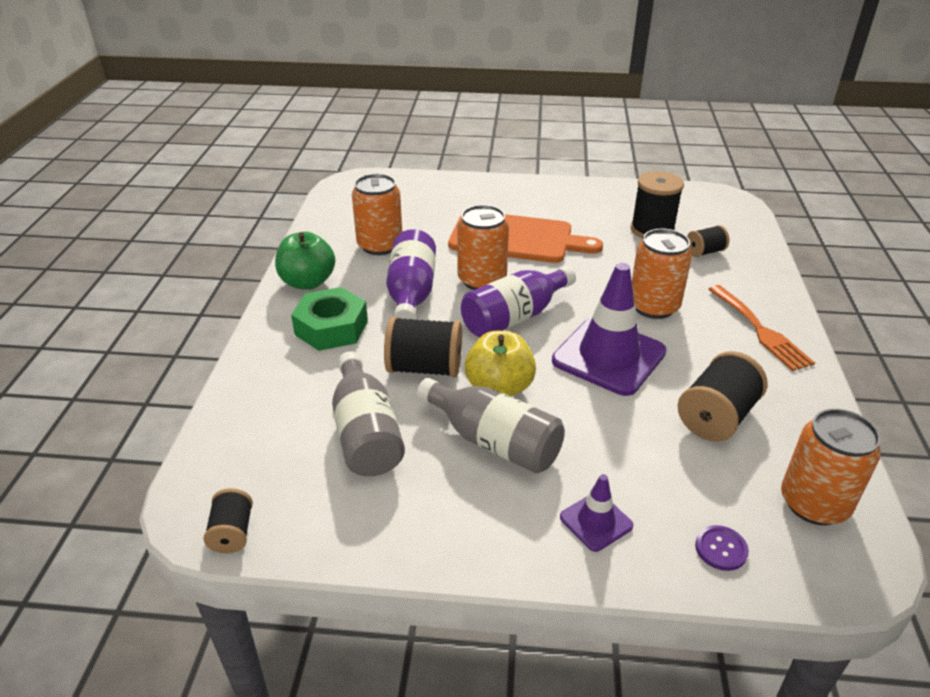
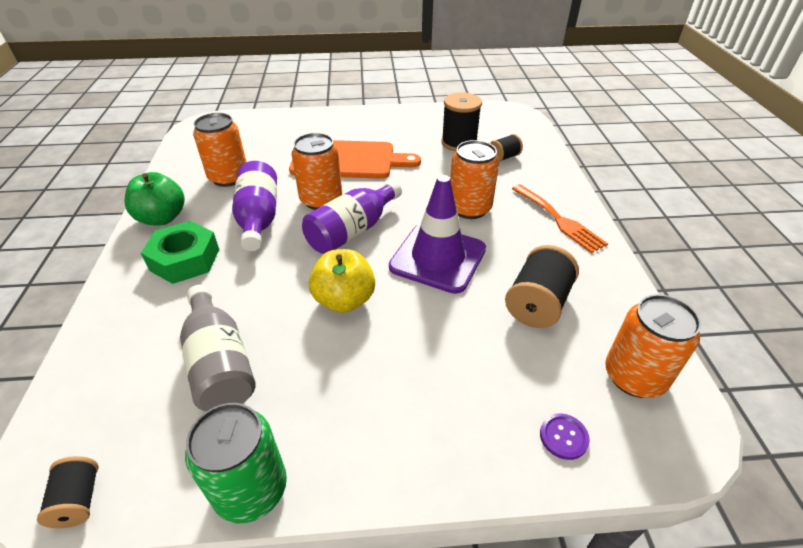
camera: 10 degrees left, 5 degrees up
(393, 548) = (251, 489): none -> green can
(425, 368) = (274, 289): black spool -> none
(493, 441) = (343, 355): grey bottle -> none
(596, 521) = (447, 426): purple traffic cone -> none

